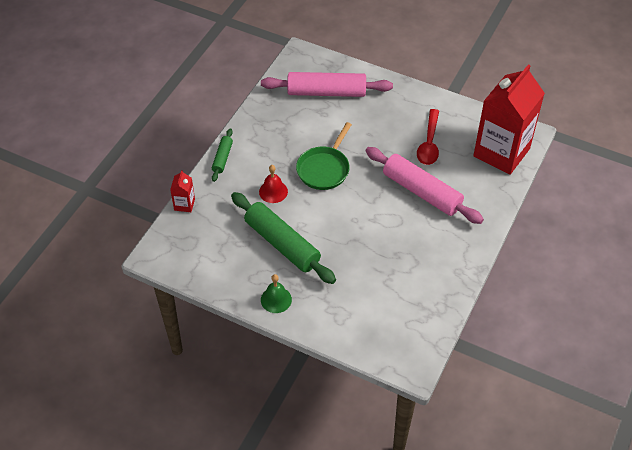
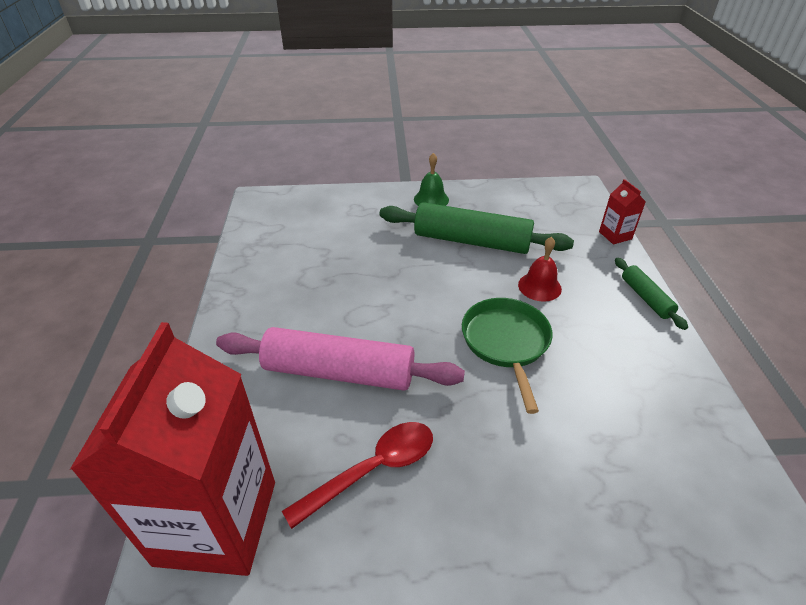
camera: 150 degrees right, 10 degrees down
(326, 92) = (642, 490): pink rolling pin -> none
(429, 143) = (373, 469): red spoon -> red spoon turned 75 degrees clockwise

